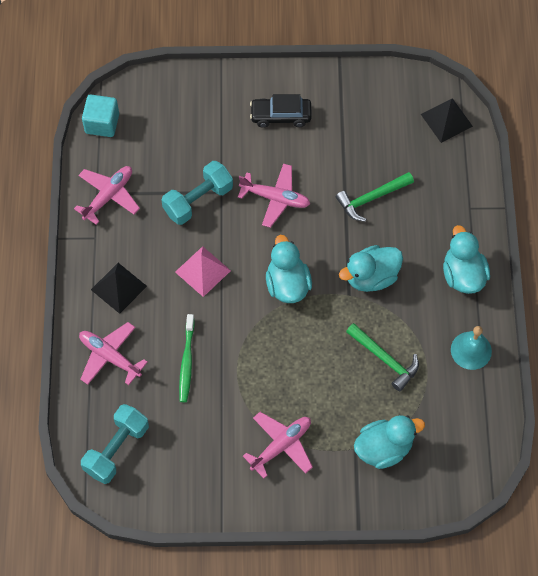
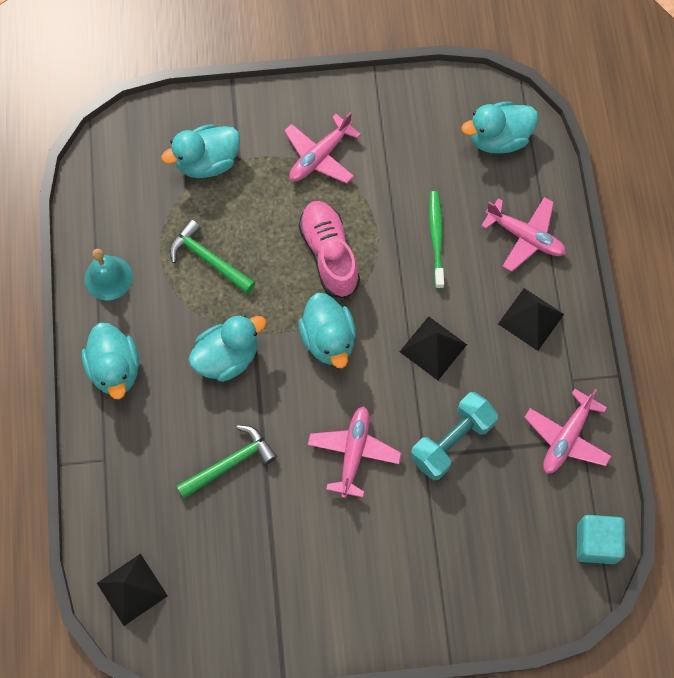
camera: 175 degrees right, 5 degrees up
(116, 449) = (498, 139): turquoise dumbbell -> turquoise duck
(203, 271) = (433, 348): pink pyramid -> black pyramid
(275, 198) = (353, 453): pink plane -> pink plane turned 90 degrees clockwise
(280, 116) = (358, 576): black car -> none
(280, 355) = (329, 254): none -> pink shoe

